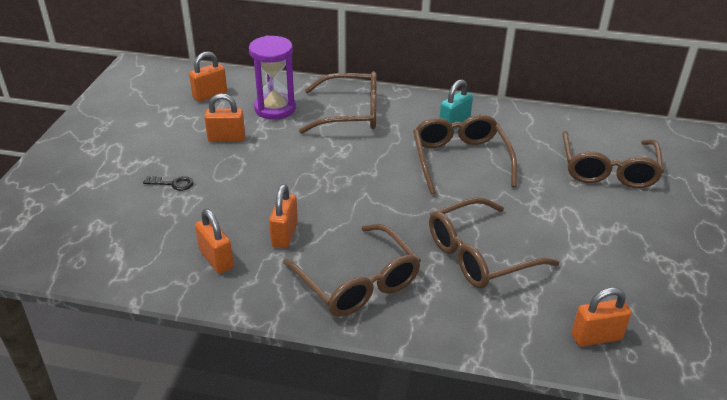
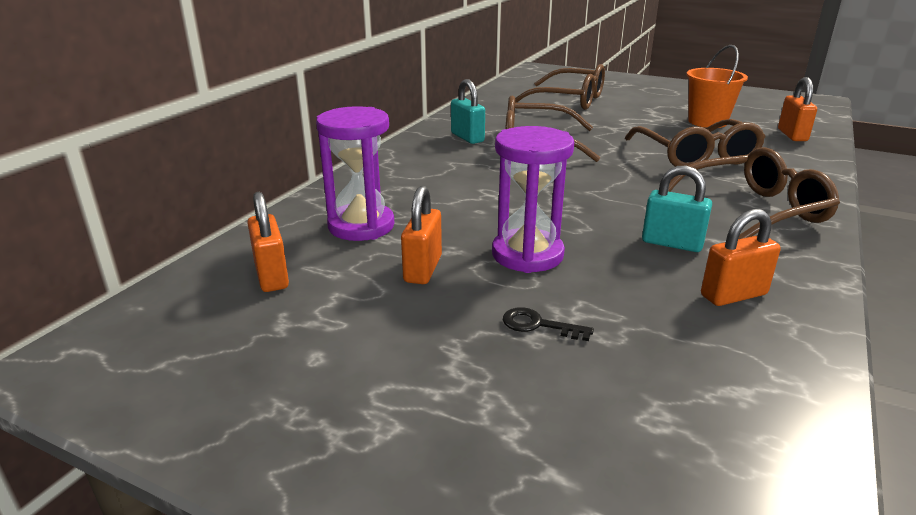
camera: 75 degrees left, 10 degrees down
(173, 184) = (538, 325): black key -> black key turned 90 degrees counterclockwise
(253, 173) = (527, 254): none -> purple hourglass
(284, 234) = (672, 243): orange padlock -> turquoise padlock
(350, 113) = (410, 181): brown glasses -> none
(601, 269) = (707, 122): none -> orange bucket

